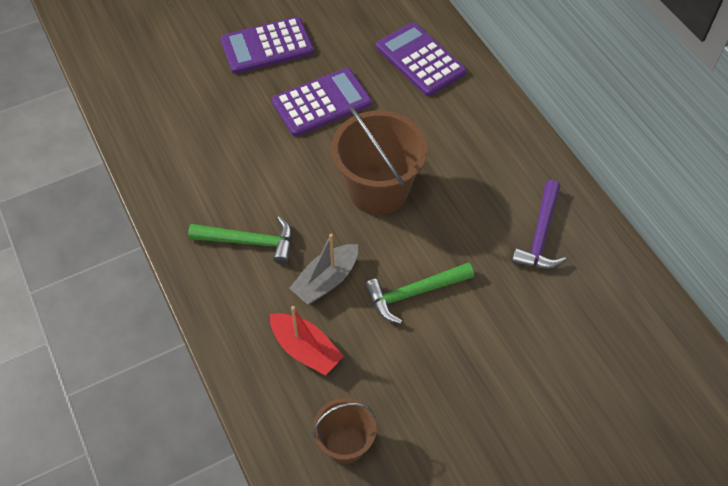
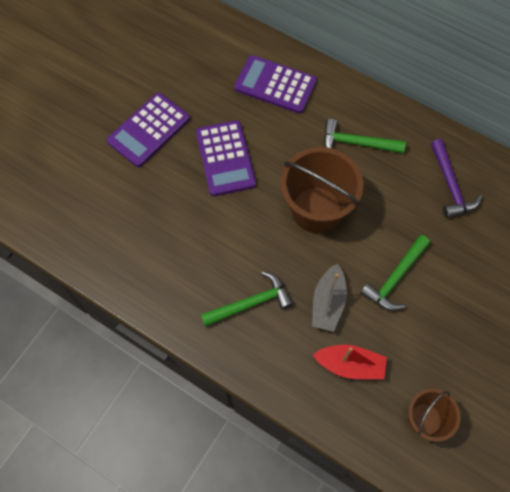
camera: 30 degrees left, 10 degrees up
(321, 103) = (225, 158): purple calculator -> purple calculator turned 135 degrees clockwise
(466, 149) = (357, 143): none -> green hammer

